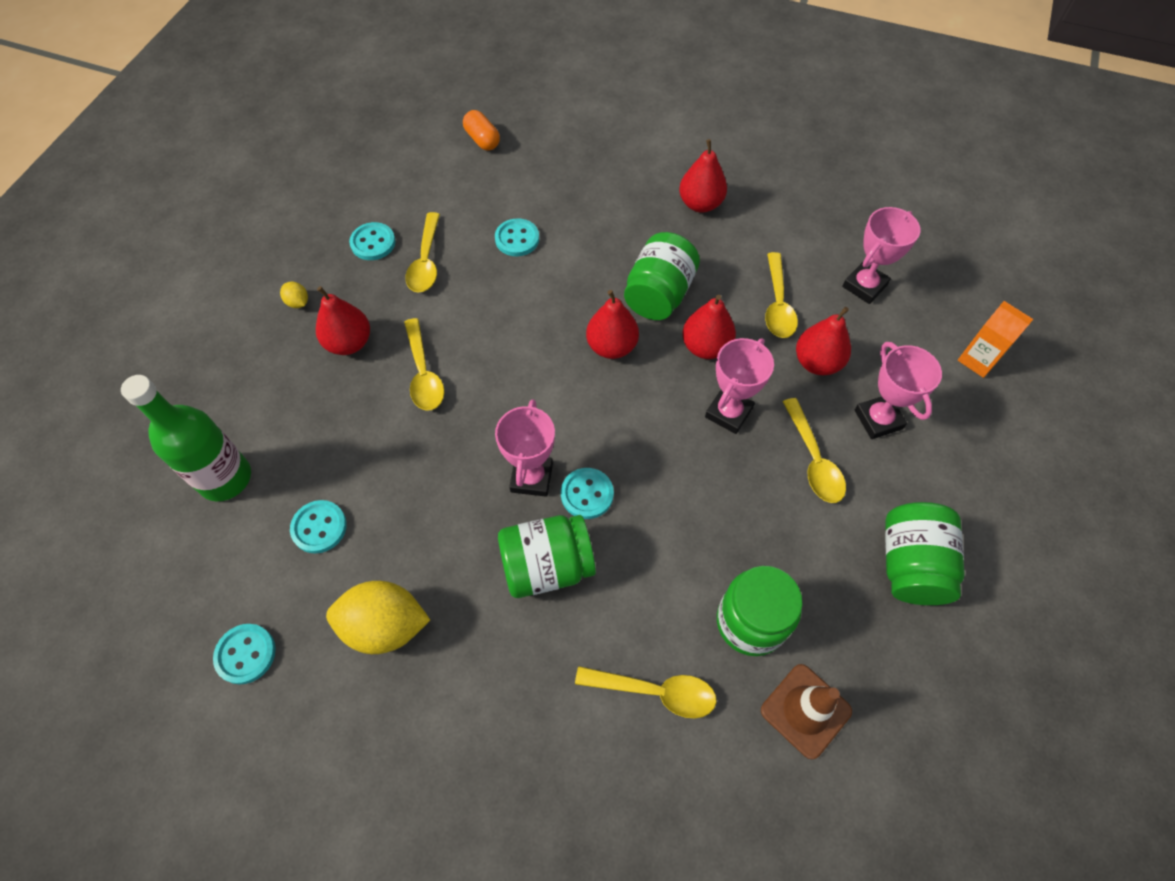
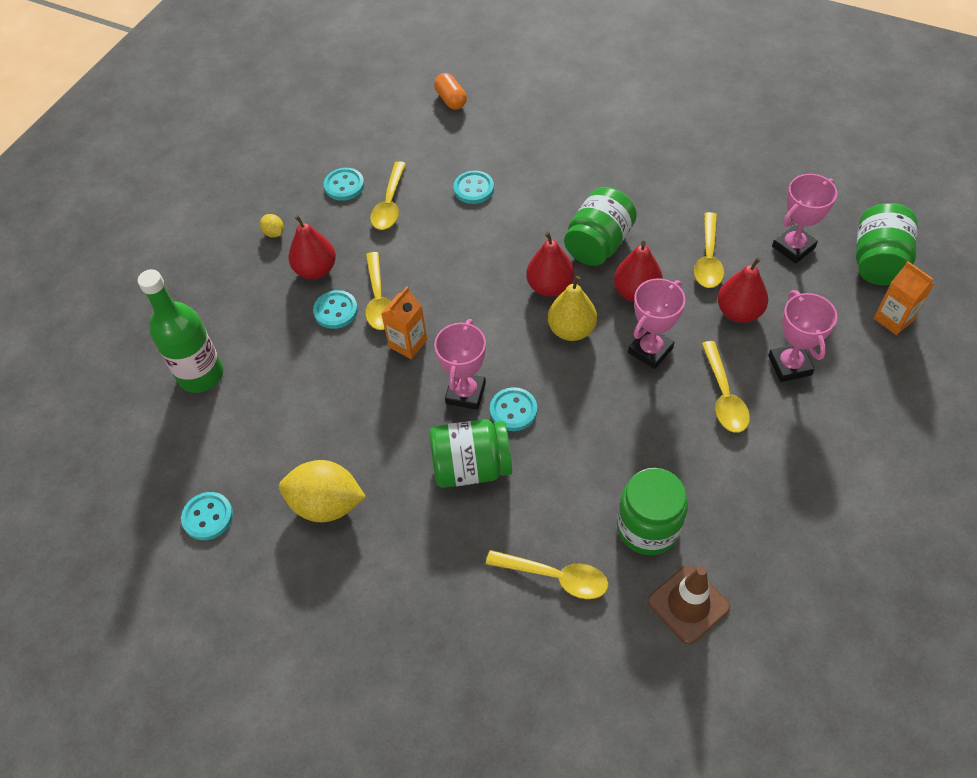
camera: 10 degrees right, 5 degrees down
(319, 527) = (277, 420): turquoise button -> turquoise button (336, 311)
(461, 423) = (408, 343): none -> orange carton
(641, 395) = (571, 330): none -> yellow pear
(700, 204) = (647, 166): red pear -> none
(910, 564) = (802, 491): green jar -> green jar (878, 262)

